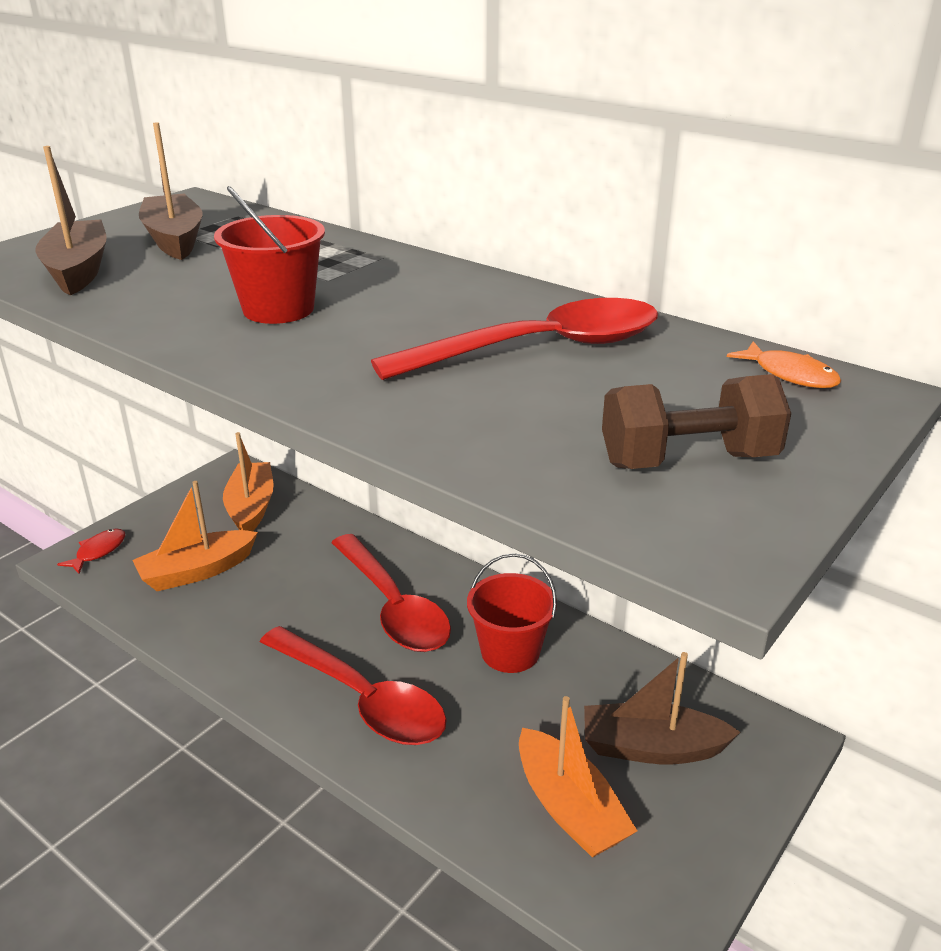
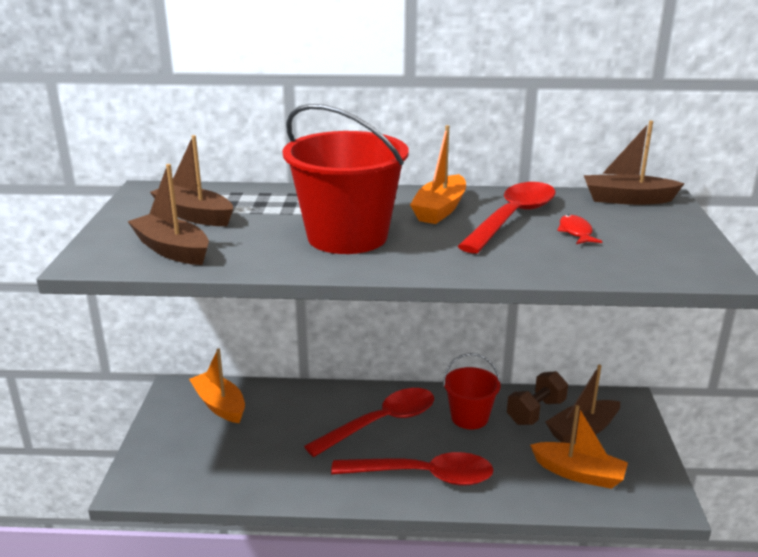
camera: 35 degrees left, 5 degrees down
(98, 551) = (144, 474): red fish -> red fish (576, 232)
(197, 571) = (233, 456): orange boat -> orange boat (440, 209)
(278, 309) = (347, 236): red bucket -> red bucket, size x1.74
(393, 607) = (381, 423): red spoon -> red spoon turned 60 degrees counterclockwise
(688, 460) = (652, 245): brown dumbbell -> brown dumbbell (536, 412)
(790, 374) = (627, 199): orange fish -> brown boat

